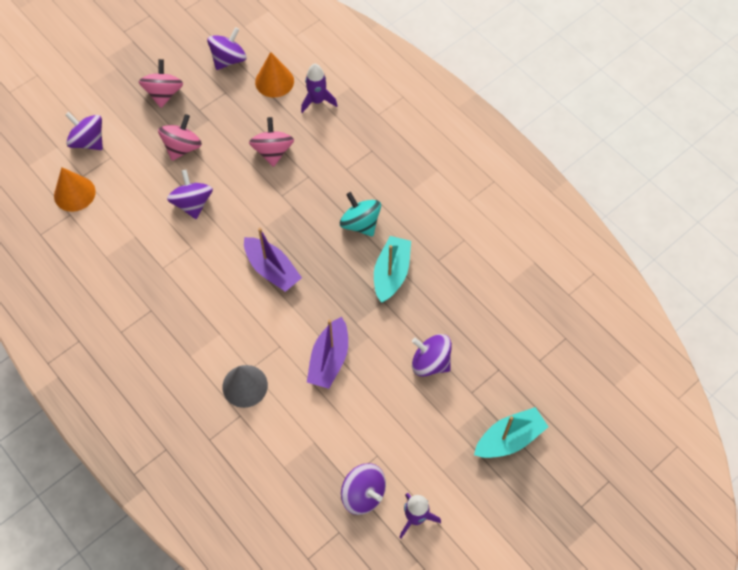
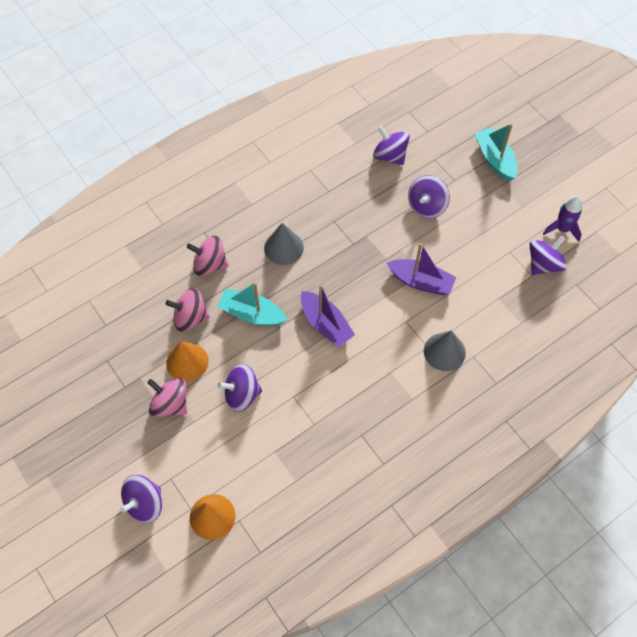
camera: 85 degrees left, 0 degrees up
(164, 93) = (95, 423): pink spinning top -> pink spinning top (209, 264)
(229, 59) = (63, 356): purple spinning top -> purple spinning top (390, 155)
(272, 269) = (325, 324): purple boat -> purple boat turned 90 degrees clockwise
(274, 81) = (102, 313): orange cone -> orange cone (187, 362)
(317, 101) = (136, 275): purple rocket -> none
(360, 223) = (283, 247): turquoise spinning top -> grey cone
(391, 273) = (338, 227): turquoise boat -> turquoise boat (251, 314)

